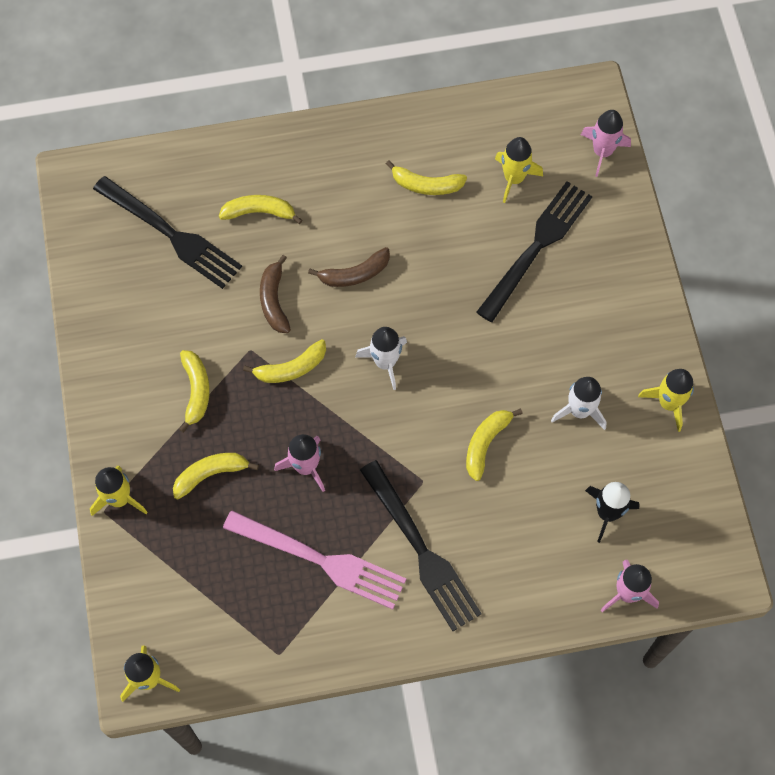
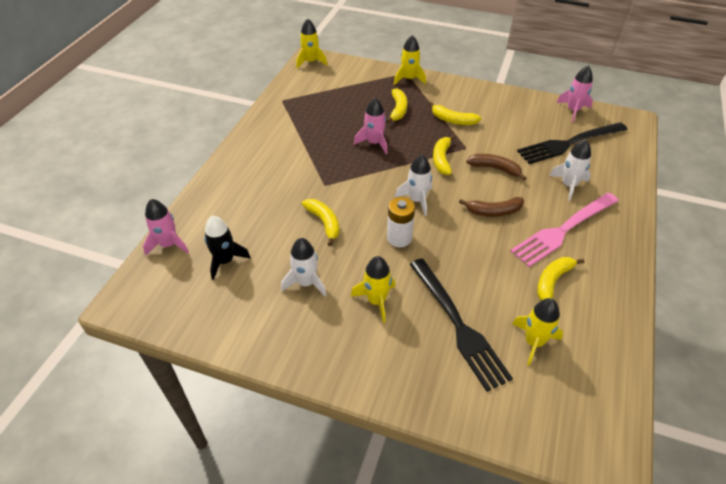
camera: 120 degrees right, 20 degrees down
(259, 212) = (568, 185): yellow banana -> white rocket
(320, 560) = (316, 129): pink fork -> pink fork (563, 230)
(354, 274) = (493, 211): brown banana -> brown banana turned 105 degrees counterclockwise
(421, 550) = (285, 167): black fork -> none
(458, 352) = (399, 238): none -> white battery
(602, 152) = (533, 428): pink rocket -> pink rocket (573, 110)
(668, 403) = (267, 341): yellow rocket -> yellow rocket (376, 300)

